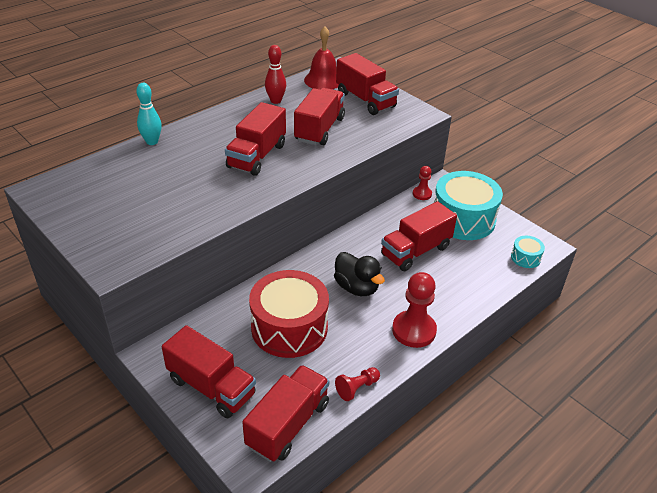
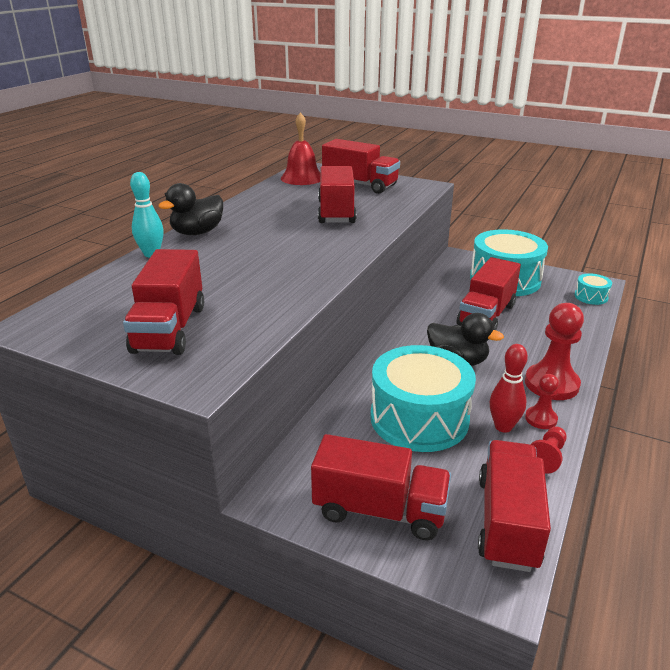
camera: 20 degrees left, 10 degrees down
(198, 127) = (197, 232): none -> black duck
(257, 156) = (289, 244): red truck -> red truck (170, 329)
(276, 101) = (267, 199): red bowling pin -> red bowling pin (503, 427)
(289, 327) = (419, 418): red drum -> turquoise drum
(422, 194) = (447, 268): red pawn -> red pawn (541, 419)

